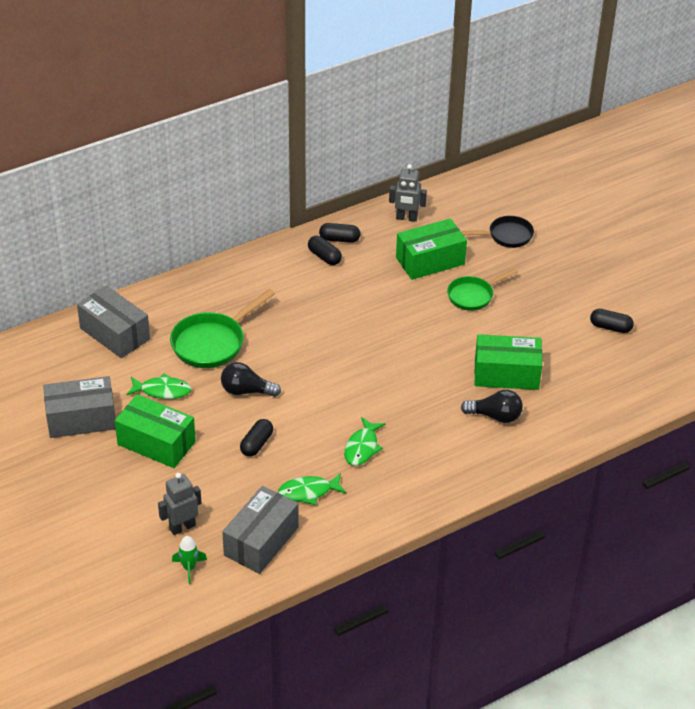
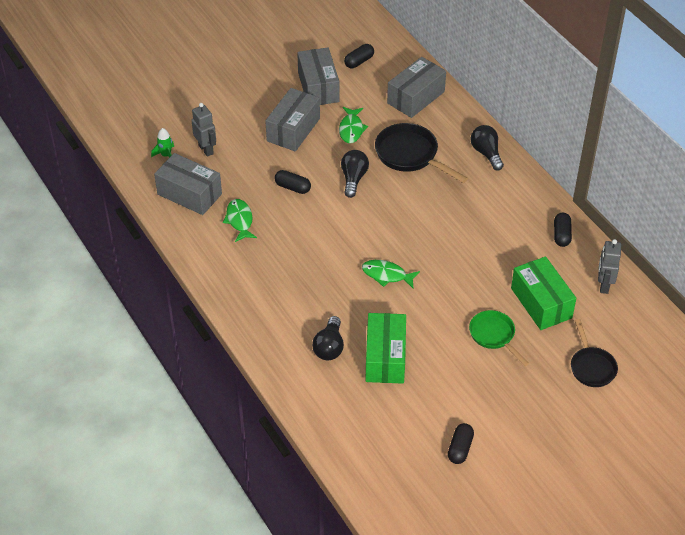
camera: 90 degrees right, 5 degrees up
(156, 443) = (293, 130): green box -> grey box
(212, 343) = (410, 155): green pan -> black pan
(215, 283) = (486, 153): none -> black light bulb
(324, 257) = (534, 224): black capsule -> black capsule (359, 61)
(362, 447) = (289, 253): green fish -> green fish (386, 275)

